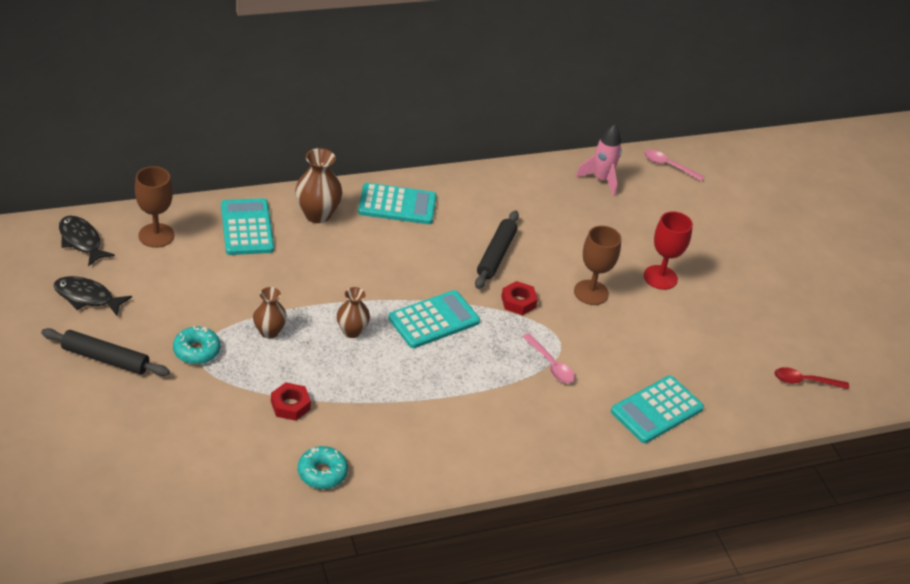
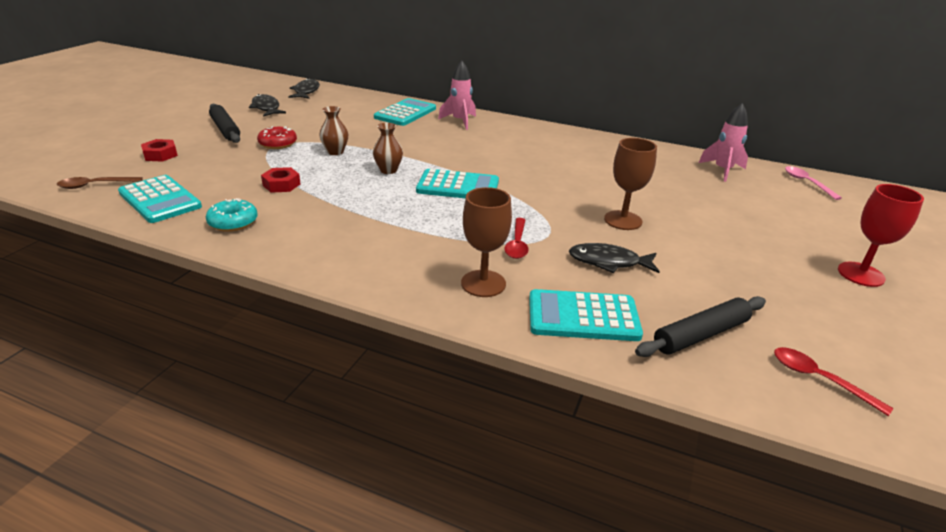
camera: 45 degrees right, 10 degrees down
(125, 510) = (95, 185): none -> brown spoon
(156, 235) = (348, 101): brown goblet -> brown goblet (483, 283)
(196, 351) = (278, 144): turquoise donut -> red donut
(317, 214) = (460, 121): brown vase -> pink rocket
(397, 205) = (523, 133): turquoise calculator -> turquoise calculator (160, 200)
(496, 255) = (564, 175): black rolling pin -> black rolling pin (700, 335)
(518, 302) = (544, 202): red nut -> red nut (160, 155)
(550, 365) = (517, 244): pink spoon -> red spoon
(624, 347) = (608, 262): none -> black fish
(660, 277) = (712, 236): red goblet -> red goblet (861, 274)

